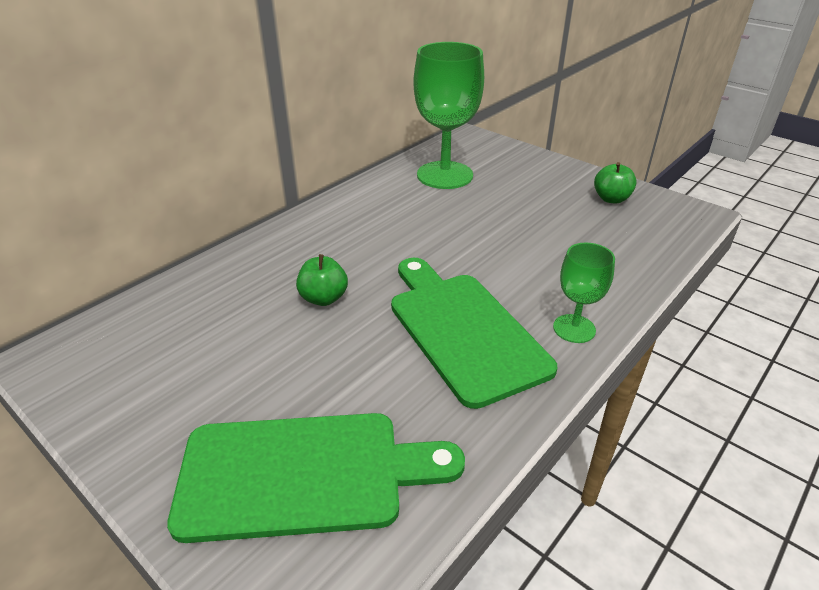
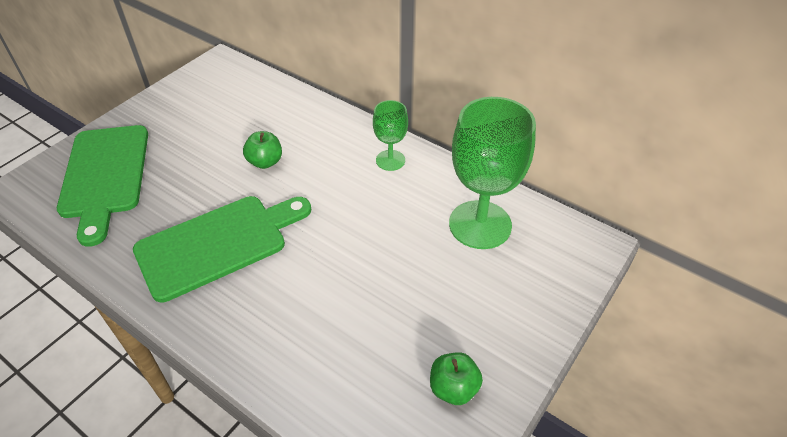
camera: 85 degrees right, 10 degrees up
(574, 328) = (210, 320): green goblet -> green goblet (390, 160)

